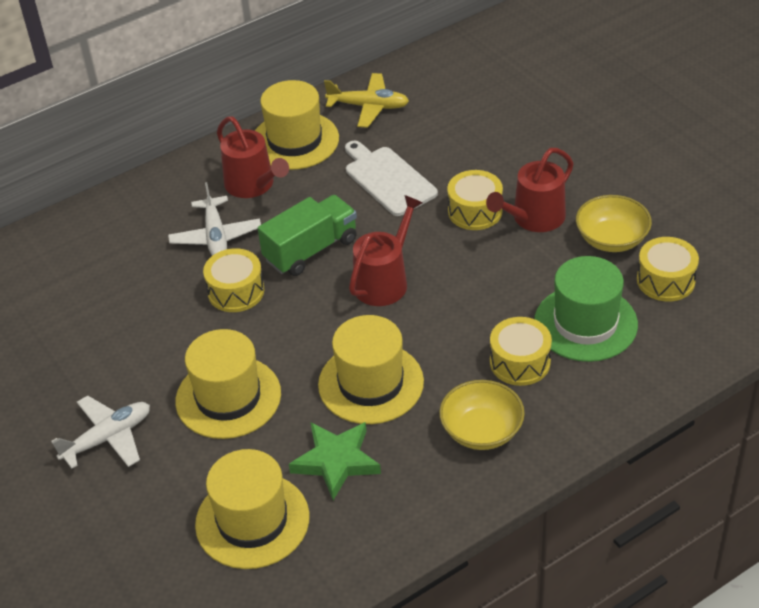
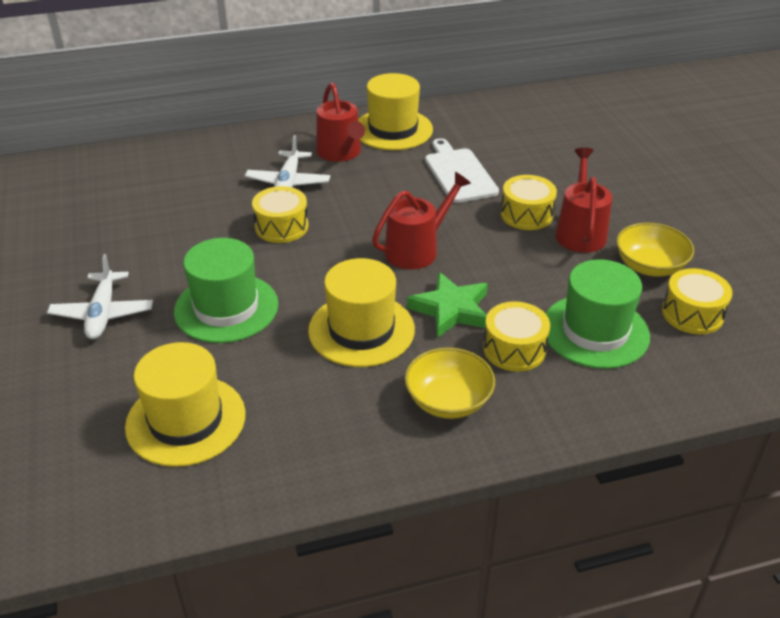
camera: 15 degrees right, 5 degrees down
(107, 438) = (103, 313): white plane -> white plane turned 105 degrees clockwise
(228, 397) = (226, 308): yellow hat -> green hat
(311, 250) = (364, 210): green truck -> none
(336, 461) = (293, 389): green star -> green star (451, 309)
(368, 106) = (468, 119): yellow plane -> none
(534, 218) = (580, 232): red watering can -> red watering can turned 120 degrees clockwise

